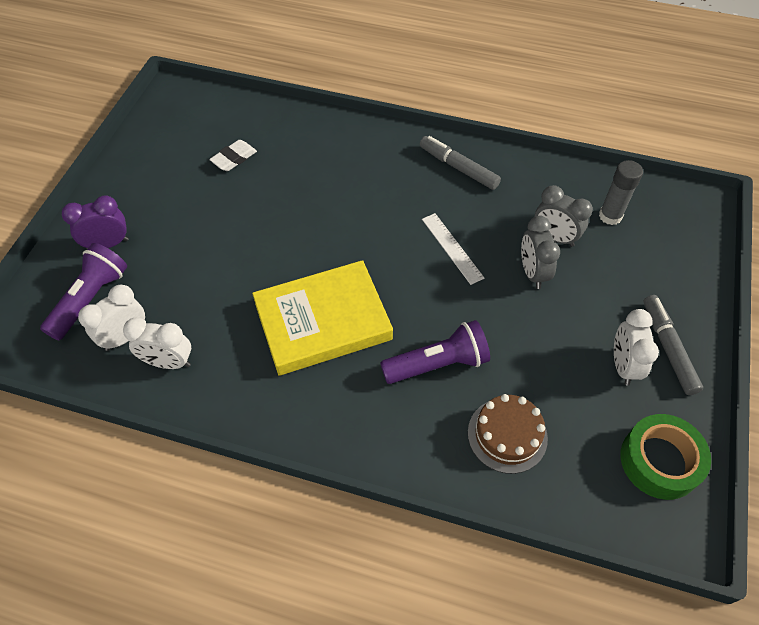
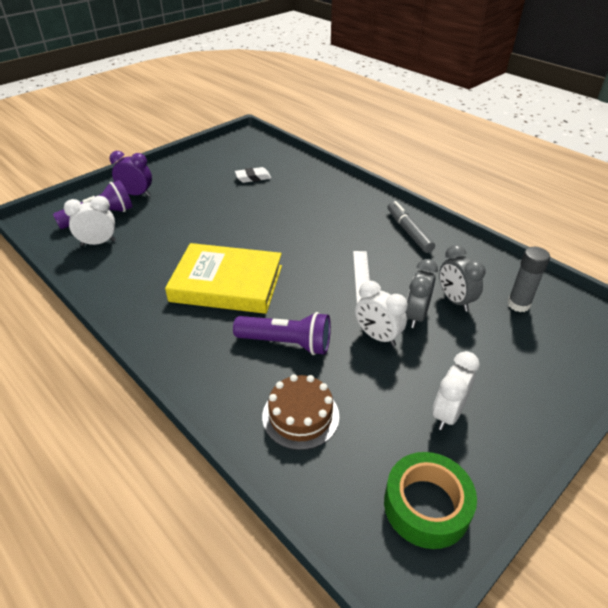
camera: 30 degrees right, 15 degrees down
(168, 362) = (109, 266): white clock -> white clock (377, 336)
(668, 348) = (504, 420): grey marker -> none

